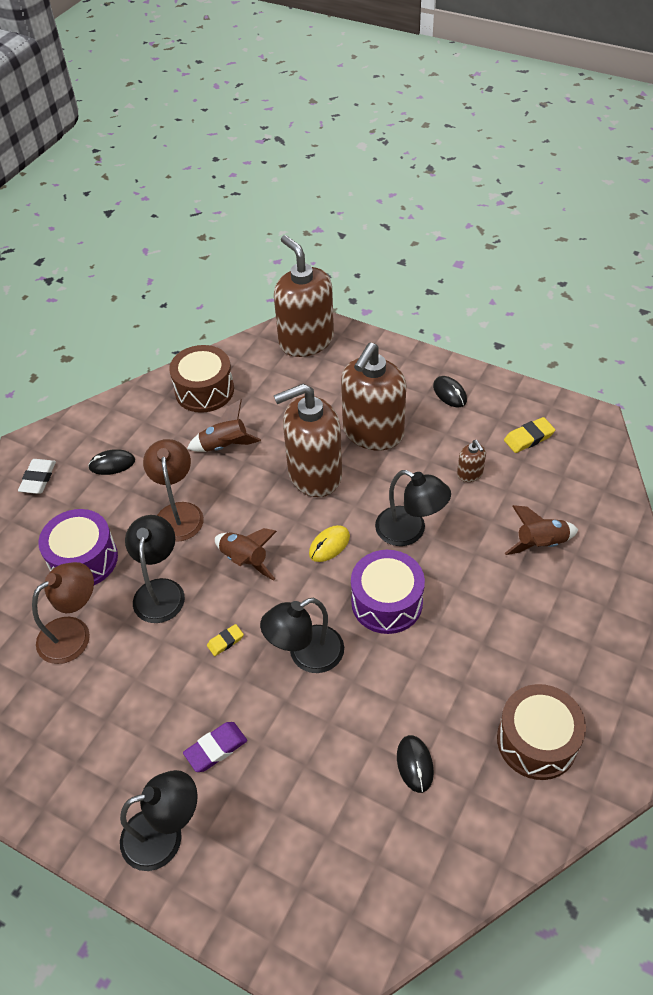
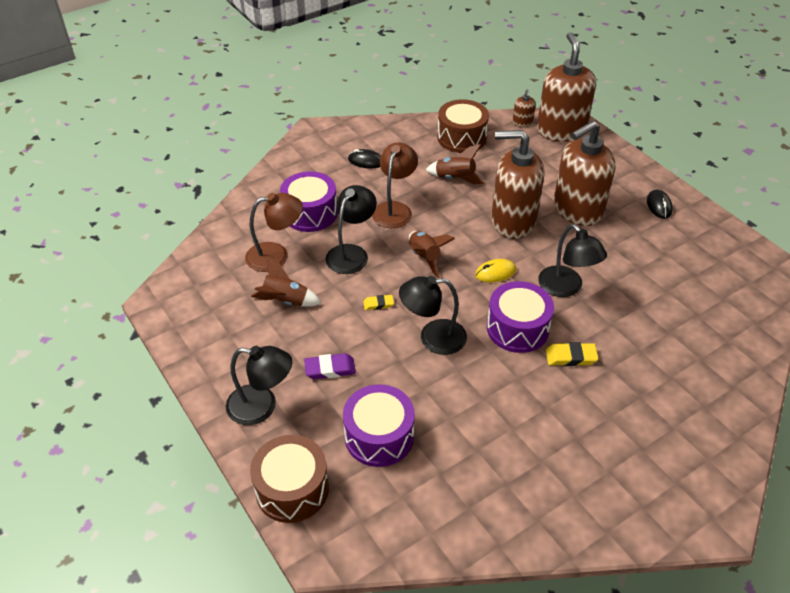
camera: 25 degrees right, 5 degrees down
(38, 478) = (309, 152): white eraser -> none
(314, 804) = (379, 436): none -> purple drum
(415, 764) = (472, 445): black mouse -> none
(470, 474) = (641, 267): brown soap dispenser -> brown soap dispenser (522, 123)
(529, 438) = (709, 261): yellow eraser -> yellow eraser (571, 357)
(537, 741) = (583, 475): brown drum -> brown drum (292, 489)
(540, 544) = (673, 339): brown rocket -> brown rocket (285, 301)

